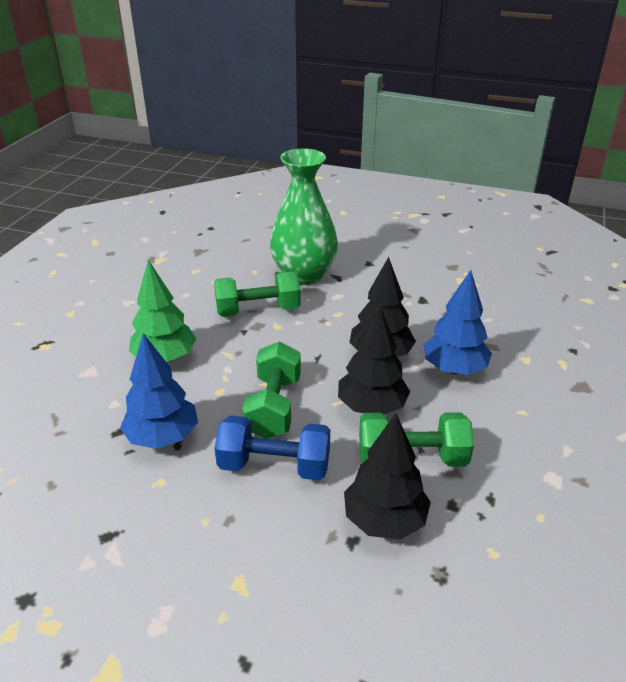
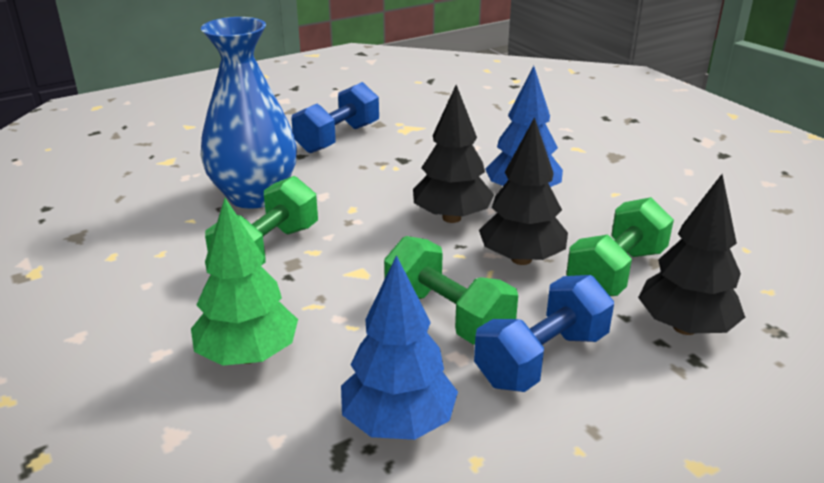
camera: 50 degrees left, 5 degrees down
(304, 275) = (254, 195): green vase -> blue vase
(409, 263) = (338, 138): none -> blue dumbbell

